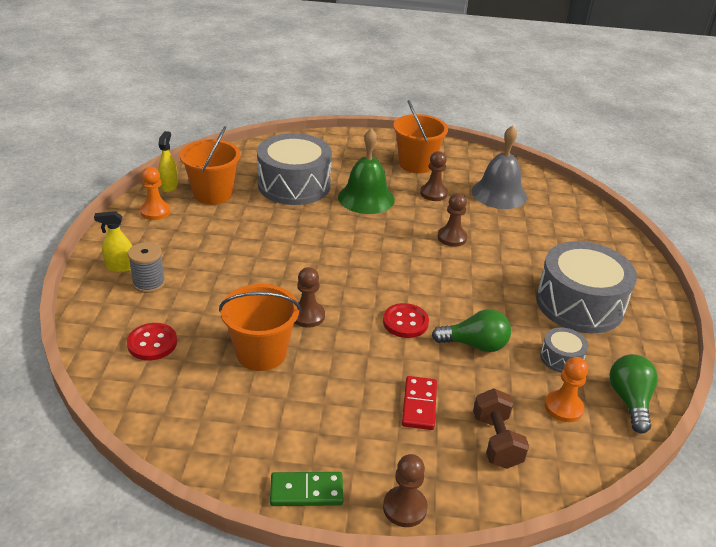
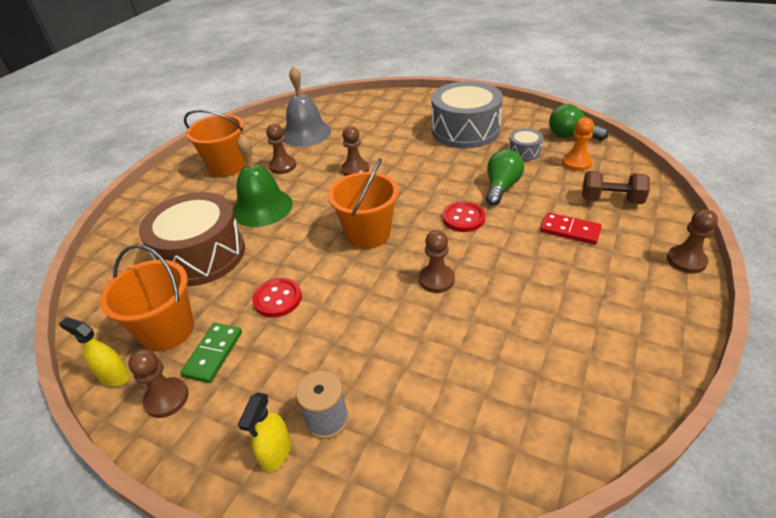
camera: 65 degrees left, 5 degrees up
(152, 343) = (448, 425): red button -> red button (277, 299)
(155, 211) = (167, 398): orange pawn -> brown pawn
(261, 353) = (486, 323): orange bucket -> orange bucket (368, 234)
(294, 185) = (201, 255): grey drum -> brown drum
(306, 491) = (676, 317): green domino -> green domino (213, 354)

